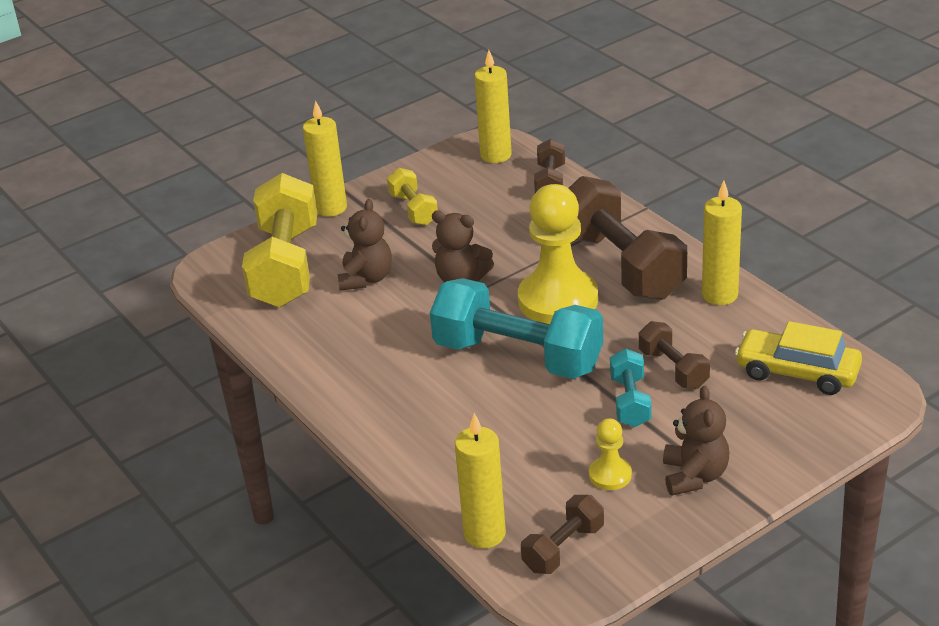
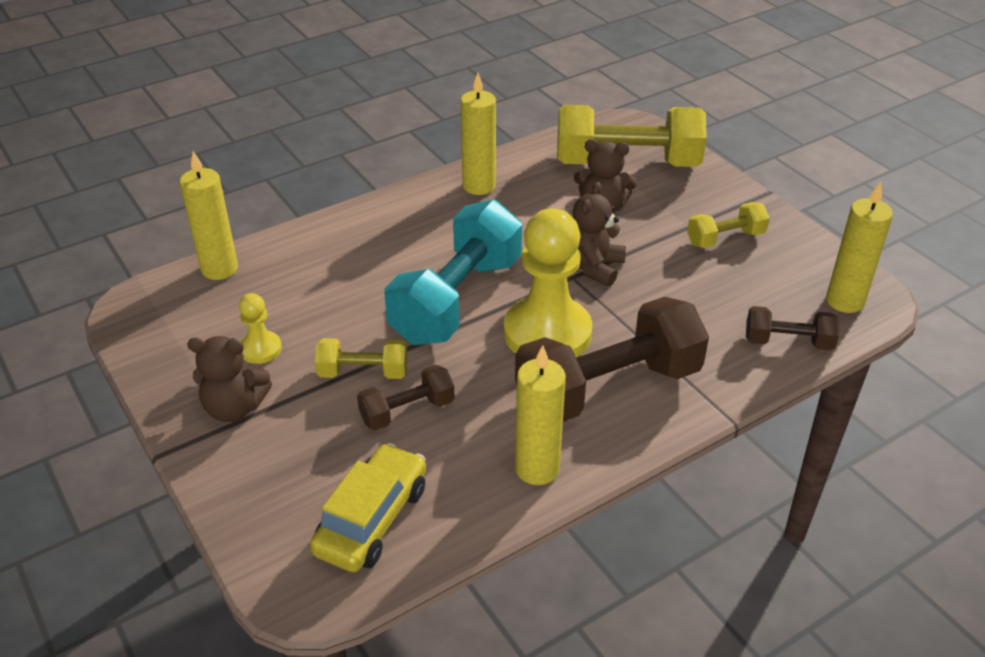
camera: 90 degrees right, 5 degrees up
(331, 208) = (727, 187): yellow candle -> yellow candle (479, 186)
(563, 548) = (180, 313): brown dumbbell -> none
(630, 402) = (363, 372): turquoise dumbbell -> yellow dumbbell

